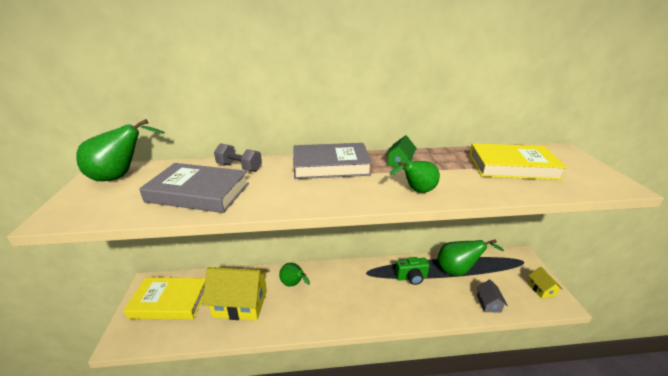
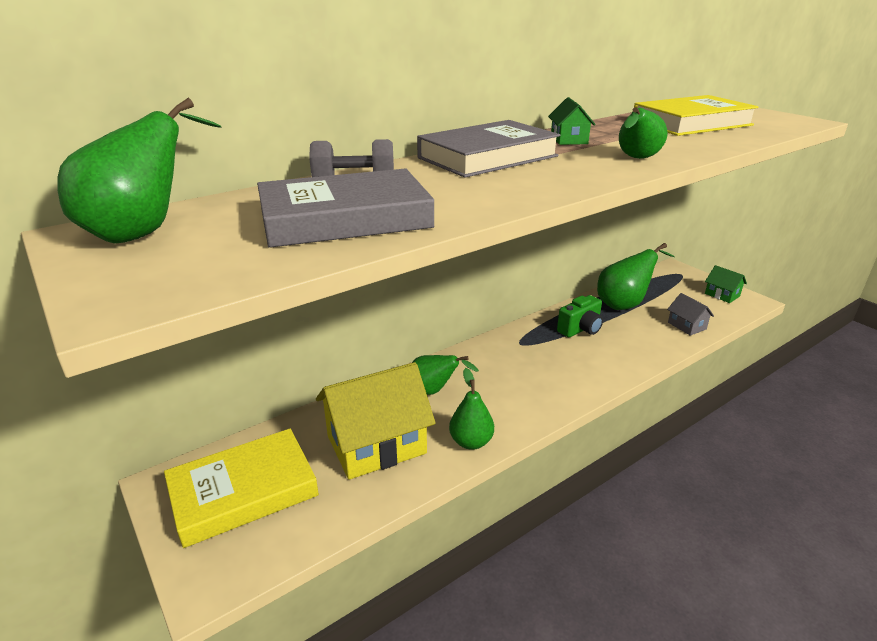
camera: 30 degrees left, 0 degrees up
(283, 324) = (471, 442): none -> green pear
(541, 289) = (722, 295): yellow house -> green house

